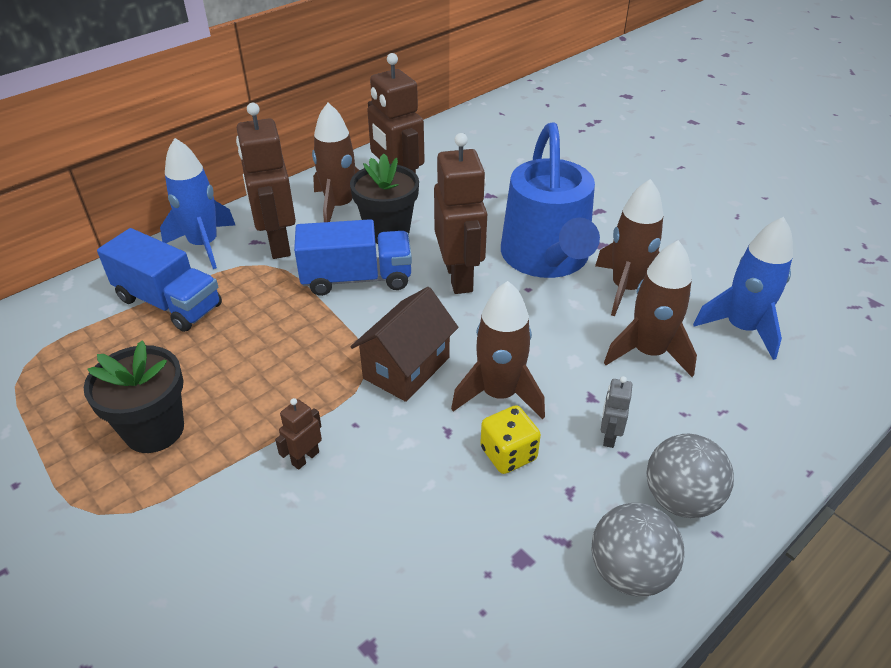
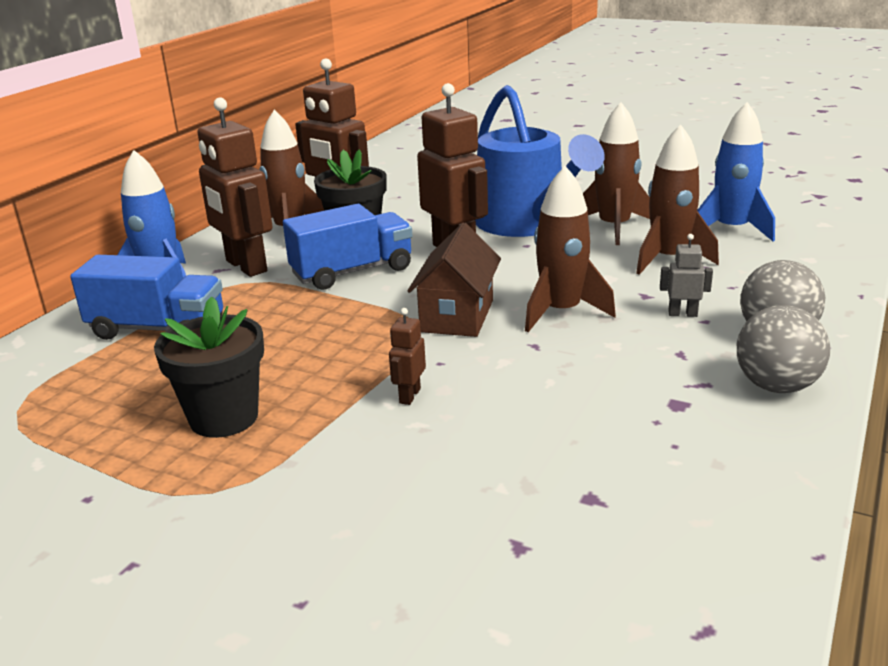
camera: 20 degrees left, 15 degrees down
(508, 454) = (604, 345): yellow dice -> none
(609, 436) = (682, 314): grey robot -> grey robot turned 105 degrees clockwise

